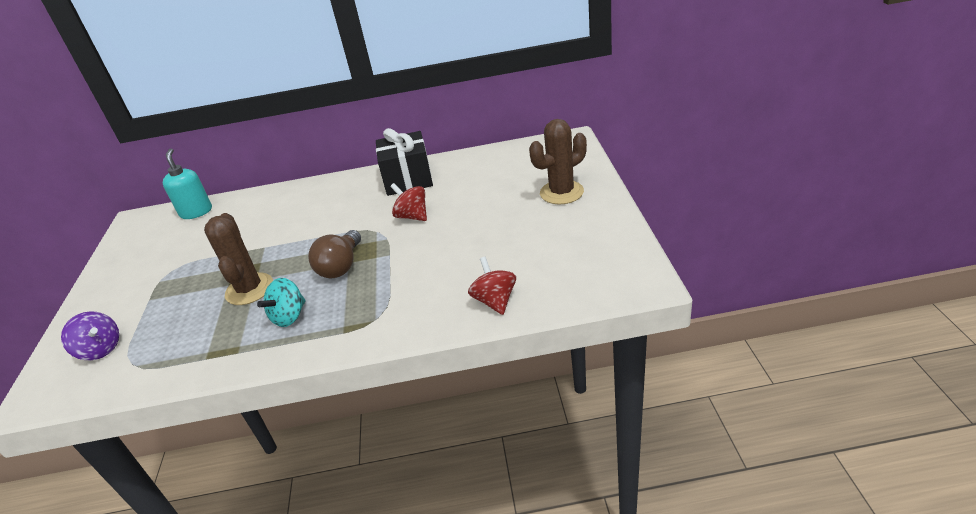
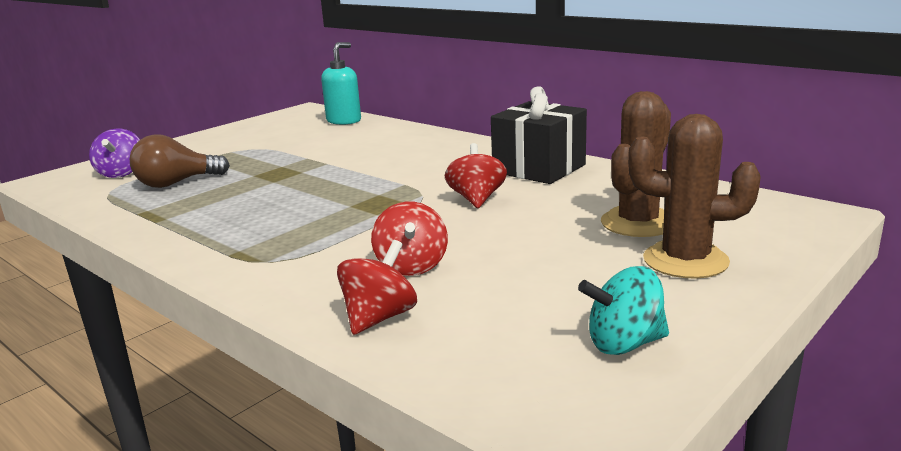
camera: 45 degrees right, 15 degrees down
(249, 289) = (256, 185): brown cactus -> brown cactus (638, 223)
(289, 316) = (230, 219): turquoise spinning top -> turquoise spinning top (624, 344)
(341, 266) = (338, 206): brown light bulb -> brown light bulb (176, 183)
(457, 270) = (411, 266): none -> red spinning top

